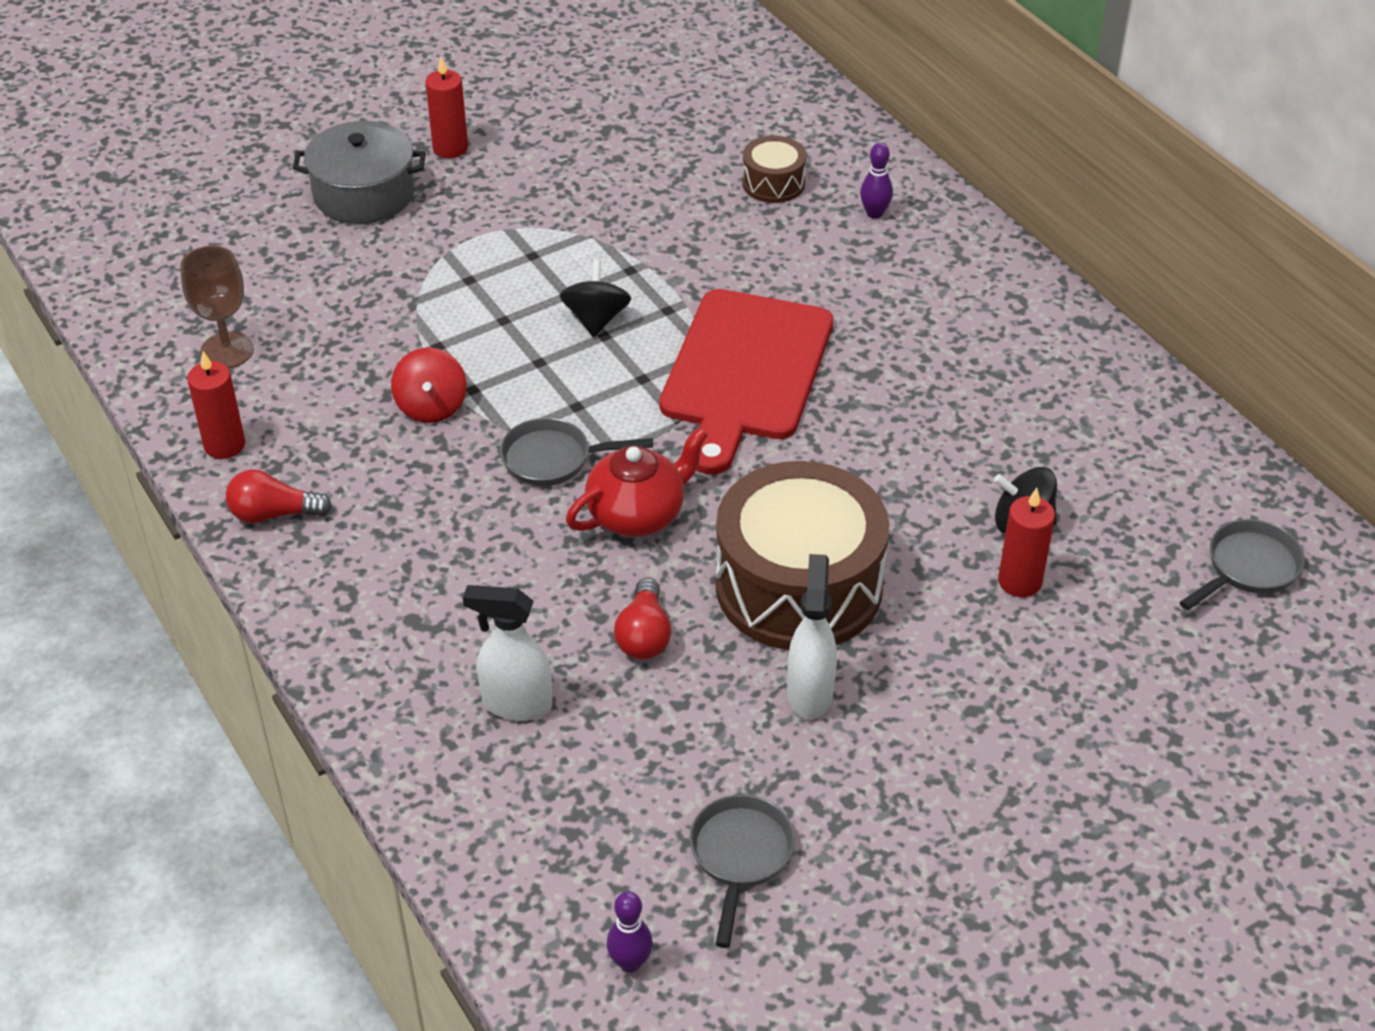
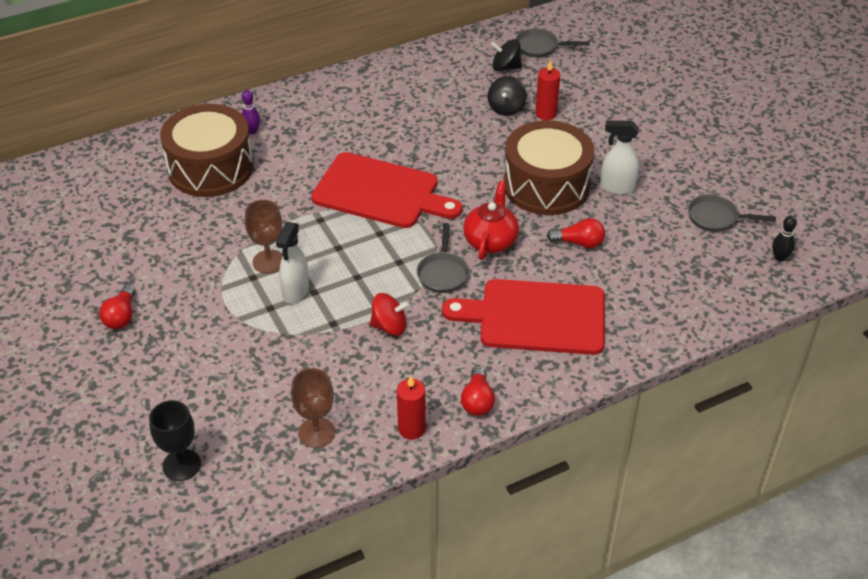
camera: 85 degrees left, 0 degrees up
(185, 237) = (181, 465): none -> black goblet
(364, 194) = (160, 362): grey pot -> none
(450, 148) = (121, 316): red candle -> red light bulb
(454, 579) = (536, 317): none -> red cutting board
(516, 704) = (627, 293): white spray bottle -> white spray bottle (295, 292)
(566, 267) = (269, 262): none -> brown goblet
(596, 319) = (322, 250): black spinning top -> black spinning top (505, 67)
(630, 962) = (779, 257): purple bowling pin -> black bowling pin
(637, 514) = (490, 241): red teapot -> red teapot turned 45 degrees clockwise
(773, 183) = (210, 168): brown drum -> brown drum, size x2.17
(1247, 568) = (540, 47): grey pan -> grey pan turned 45 degrees counterclockwise

